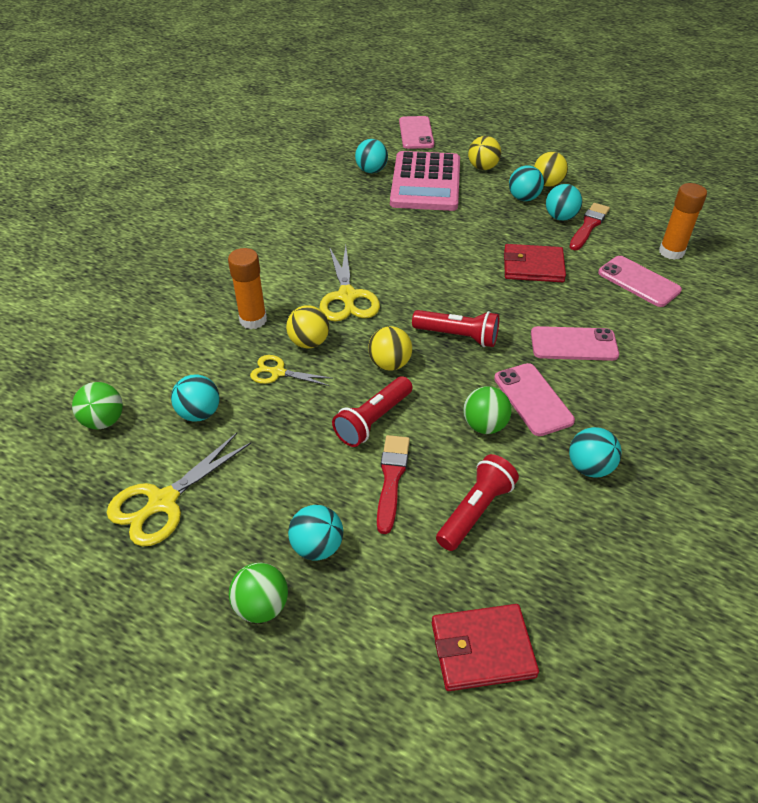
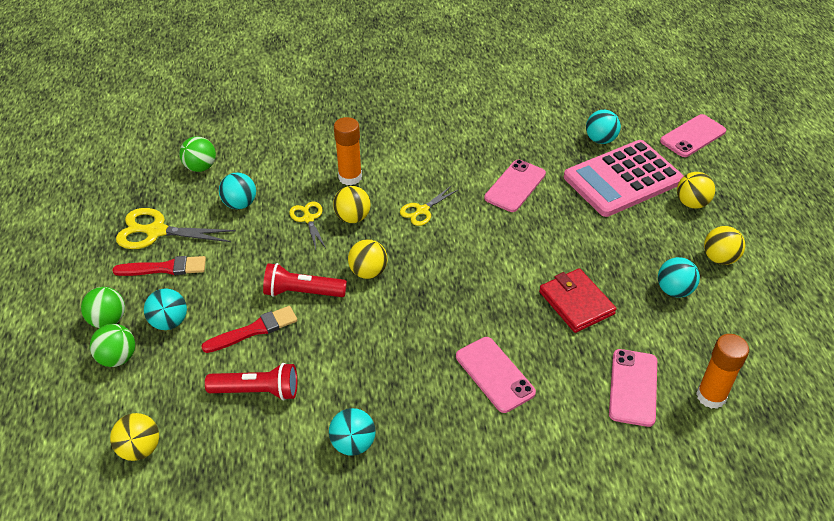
camera: 55 degrees right, 0 degrees up
(347, 296) = (422, 210): yellow scissors -> yellow scissors, size x0.60
(458, 336) = (435, 296): red flashlight -> none
(482, 649) = (140, 449): red wallet -> yellow ball
(484, 425) = (347, 358): green ball -> green ball (118, 358)
(523, 198) = (675, 252): turquoise ball -> none
(533, 399) = (401, 375): pink phone -> pink phone (515, 186)
(588, 226) = (684, 316): red brush -> red brush (164, 268)

